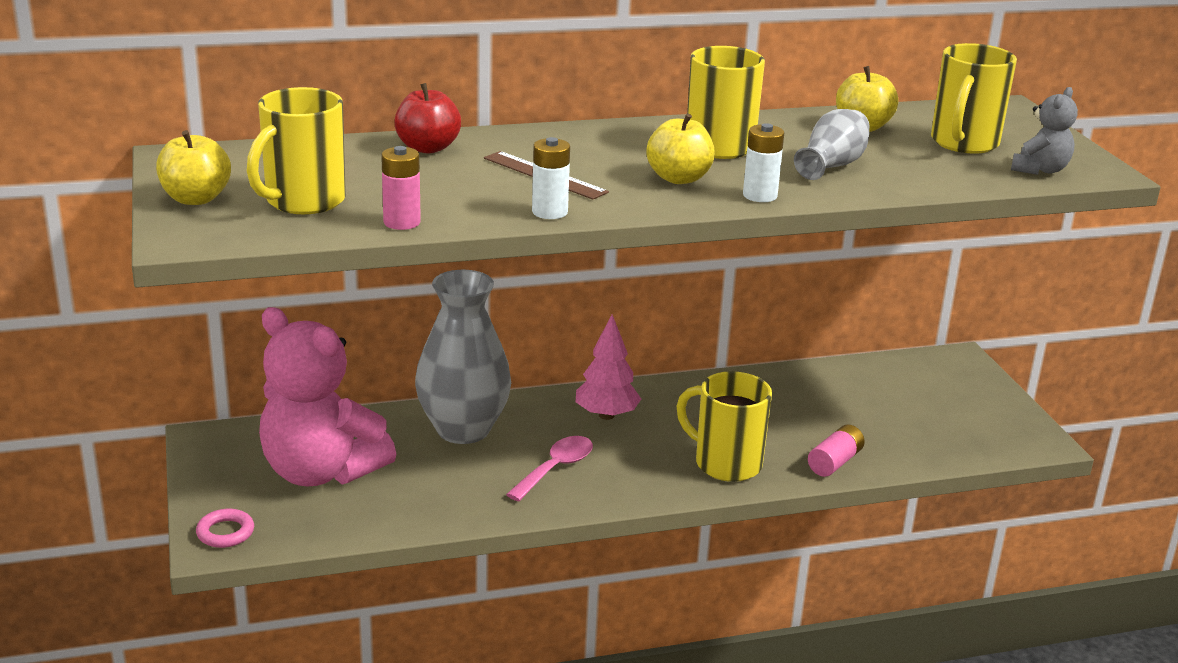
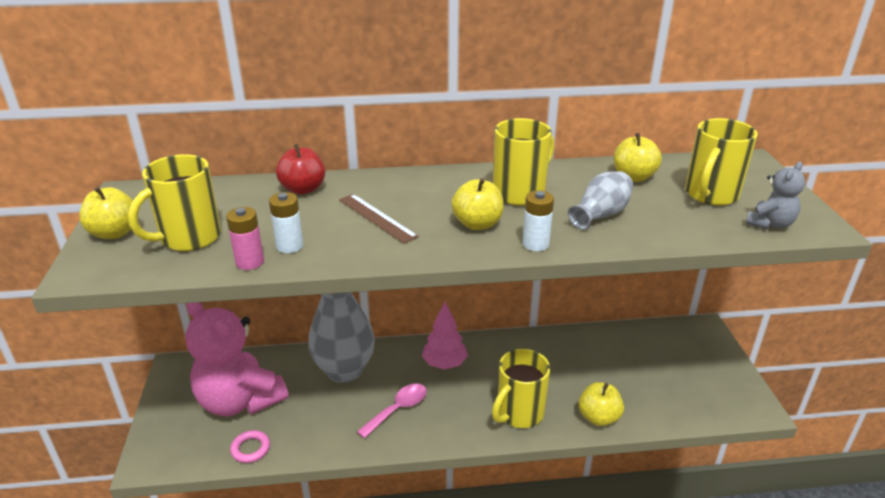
camera: 10 degrees right, 5 degrees up
(225, 532) = (159, 451): pink ring -> pink ring (250, 449)
(549, 212) = (366, 255): white battery -> white battery (289, 246)
(725, 463) = (519, 413): yellow mug -> yellow mug turned 90 degrees counterclockwise
(834, 462) = (598, 417): pink battery -> yellow apple

